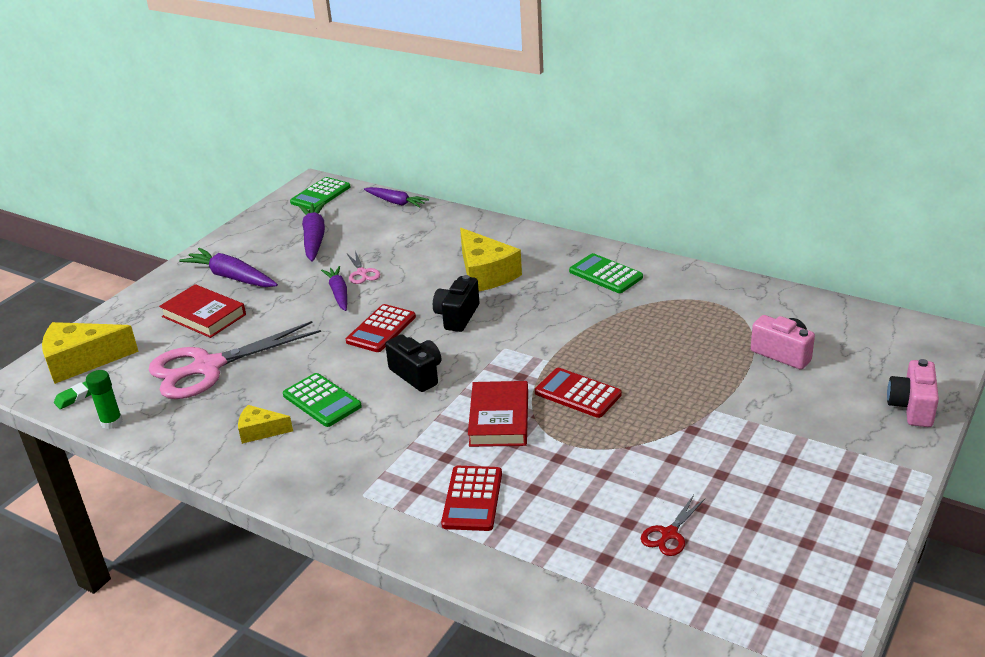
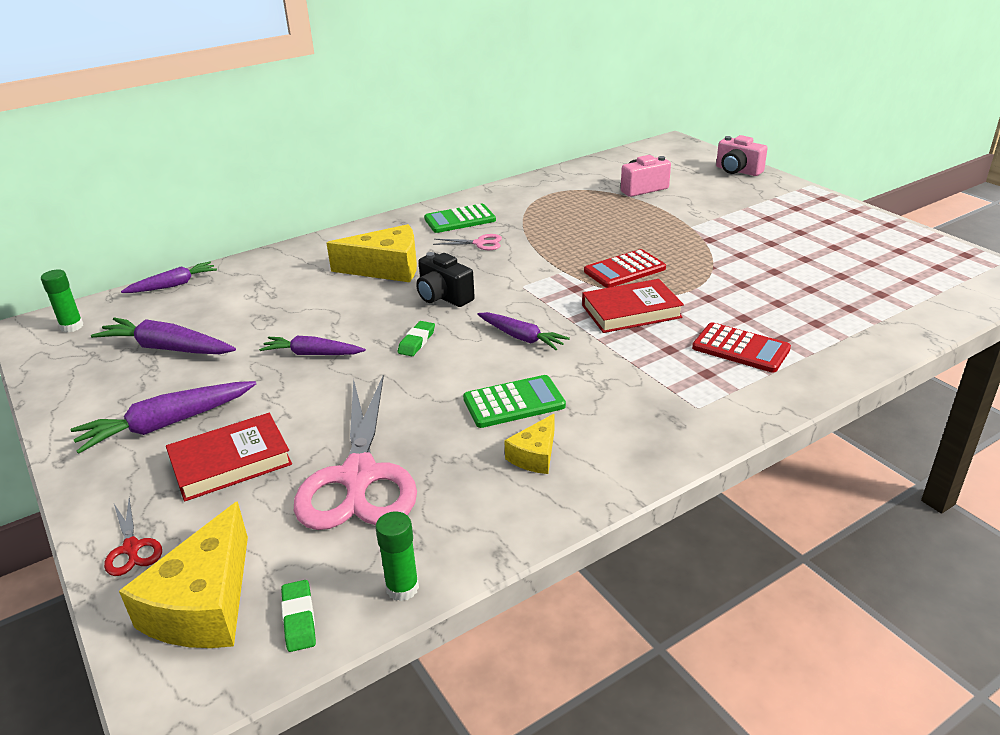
camera: 65 degrees left, 0 degrees up
(320, 195) = (72, 326): green calculator -> green glue stick
(362, 273) = (290, 332): pink scissors -> pink scissors (480, 243)
(381, 329) = (416, 342): red calculator -> green eraser
(417, 374) = (521, 337): black camera -> purple carrot
(499, 419) = (631, 311): red book -> red book turned 45 degrees counterclockwise
(669, 534) = (831, 277): red scissors -> red scissors (132, 548)

